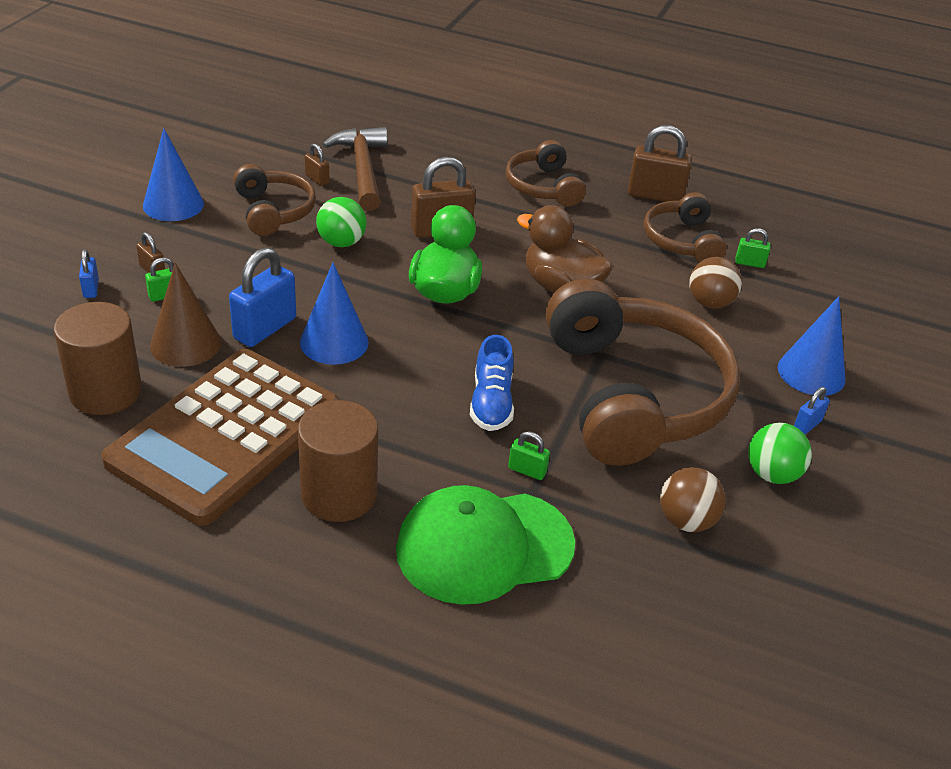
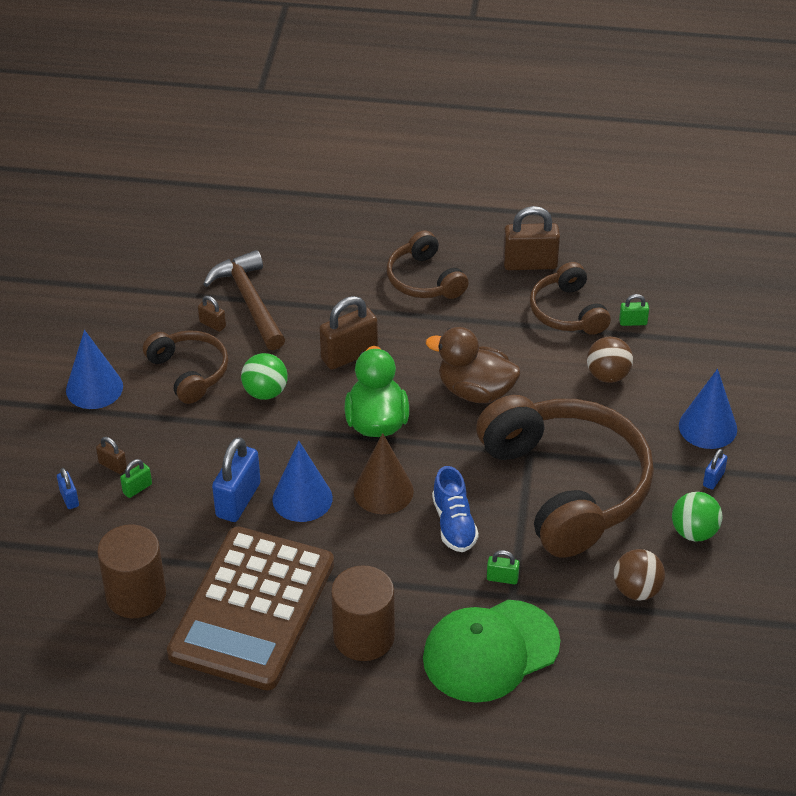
camera: 10 degrees left, 5 degrees up
(185, 344) = (178, 532): brown cone -> brown cone (383, 491)

